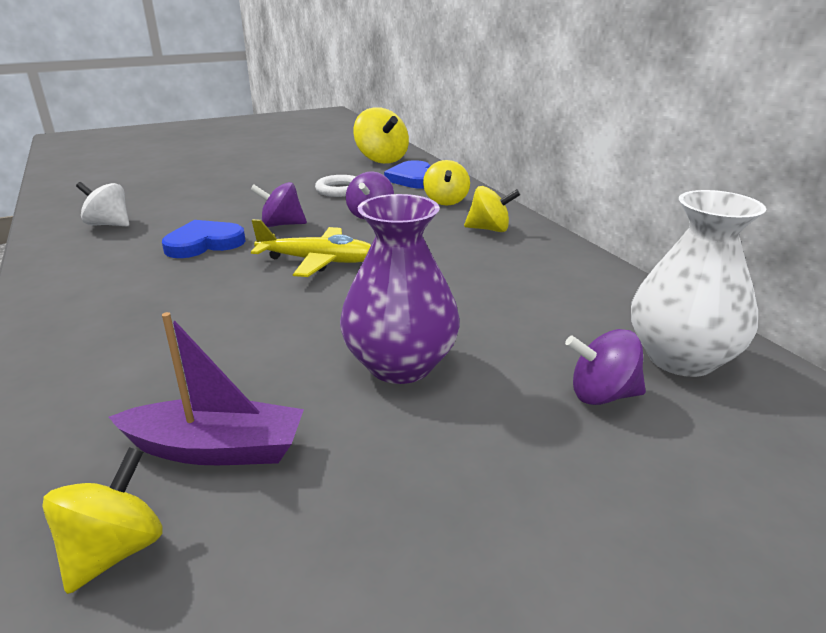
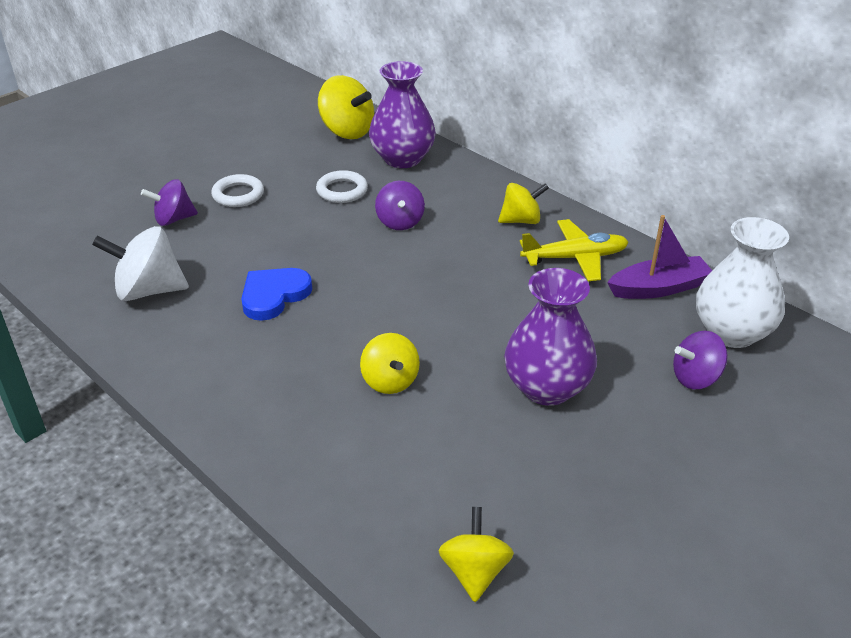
camera: 20 degrees left, 10 degrees up
(109, 224) = (148, 290): white spinning top -> white spinning top, size x1.51
(216, 449) = (474, 490): purple boat -> purple boat (659, 288)
(252, 182) = (238, 194): none -> white ring
(281, 224) = (326, 254): purple spinning top -> purple spinning top (173, 219)
(318, 261) = (400, 295): yellow plane -> yellow plane (575, 258)
(413, 179) = (402, 159): blue heart -> purple vase
(446, 201) = (457, 188): yellow spinning top -> yellow spinning top (390, 381)

